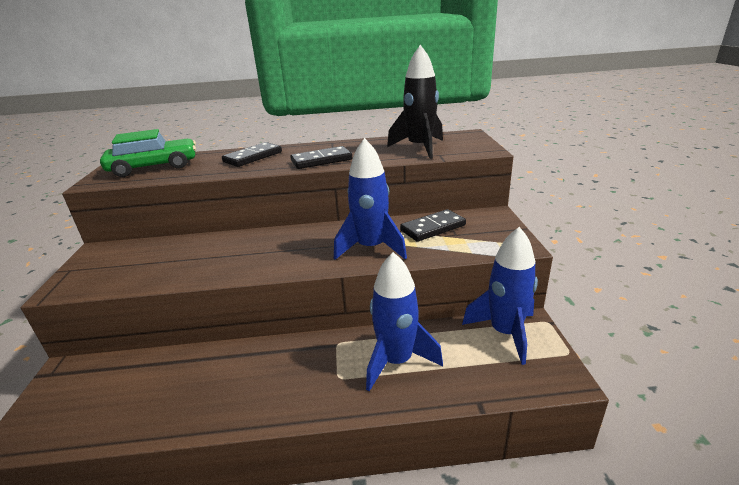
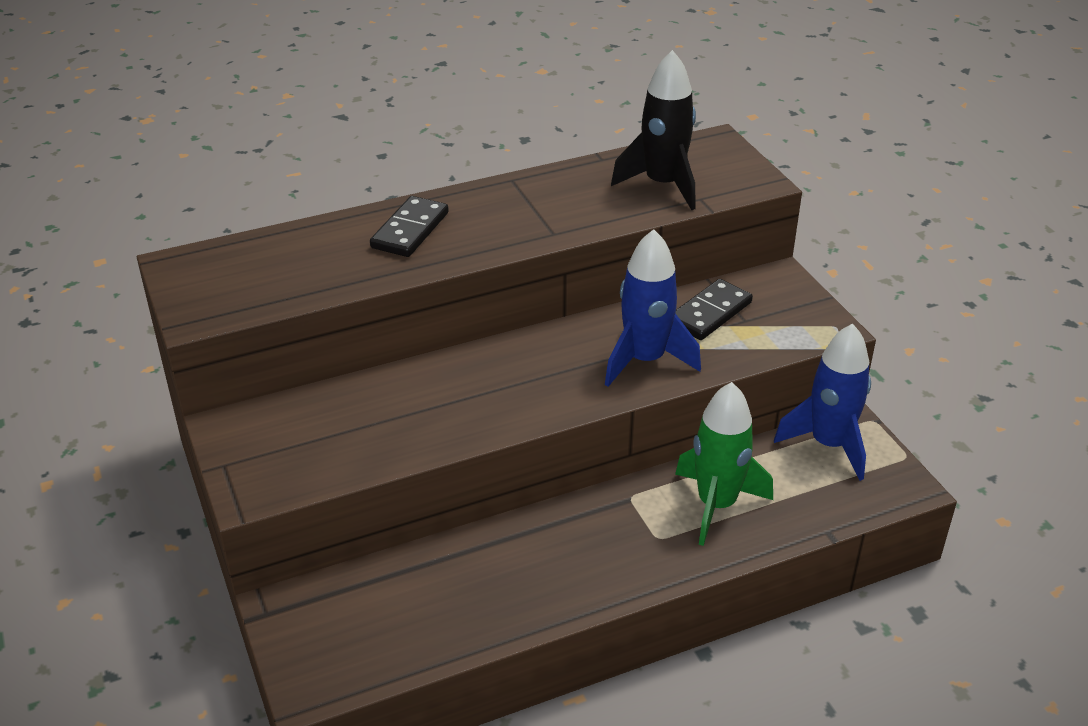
camera: 20 degrees left, 10 degrees up
(154, 167) = (260, 271): green car -> none
(321, 160) = (531, 228): black domino -> none
(396, 361) = (716, 504): blue rocket -> green rocket

